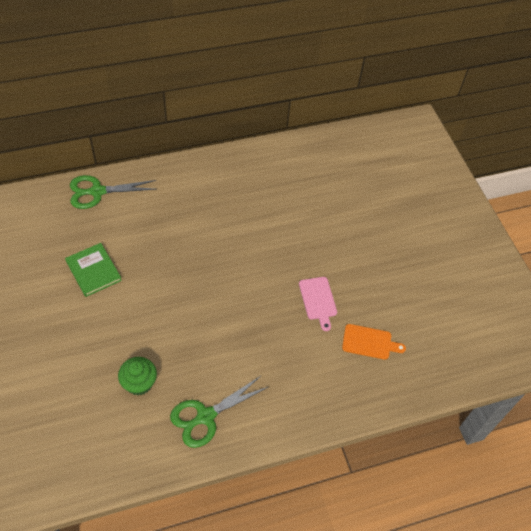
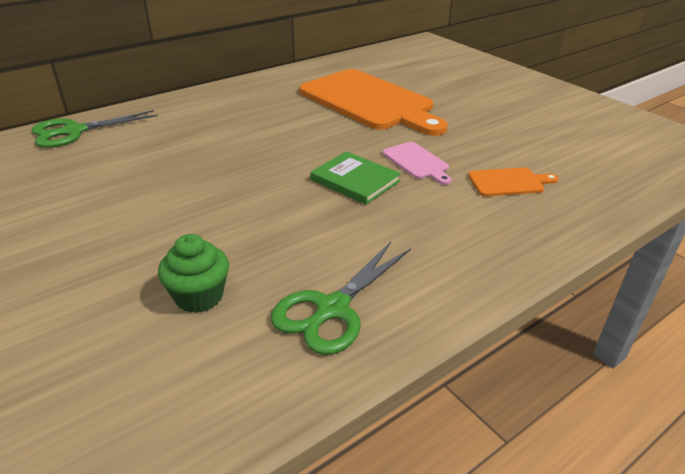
camera: 15 degrees left, 20 degrees down
(93, 271) = (84, 196): green book -> green book (355, 180)
(320, 211) = (369, 102): none -> orange cutting board

